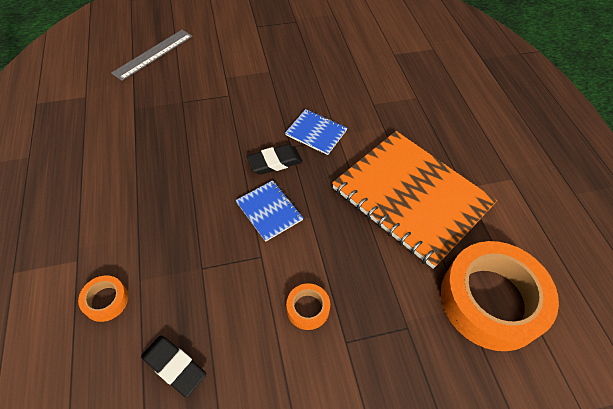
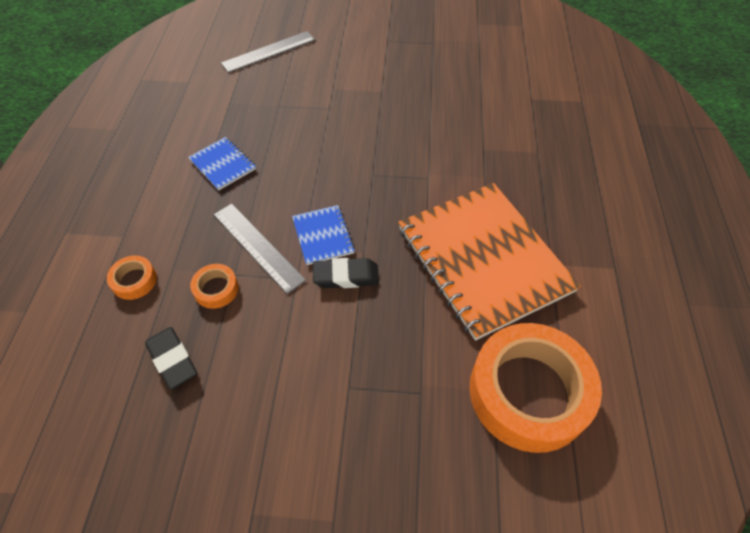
camera: 20 degrees right, 0 degrees up
(214, 236) = (258, 246): none -> grey ruler
(275, 162) = (349, 187): black eraser -> black eraser (346, 276)
(308, 308) = (323, 343): orange tape -> orange tape (216, 289)
(316, 133) = (405, 166): blue notebook -> blue notebook (223, 164)

